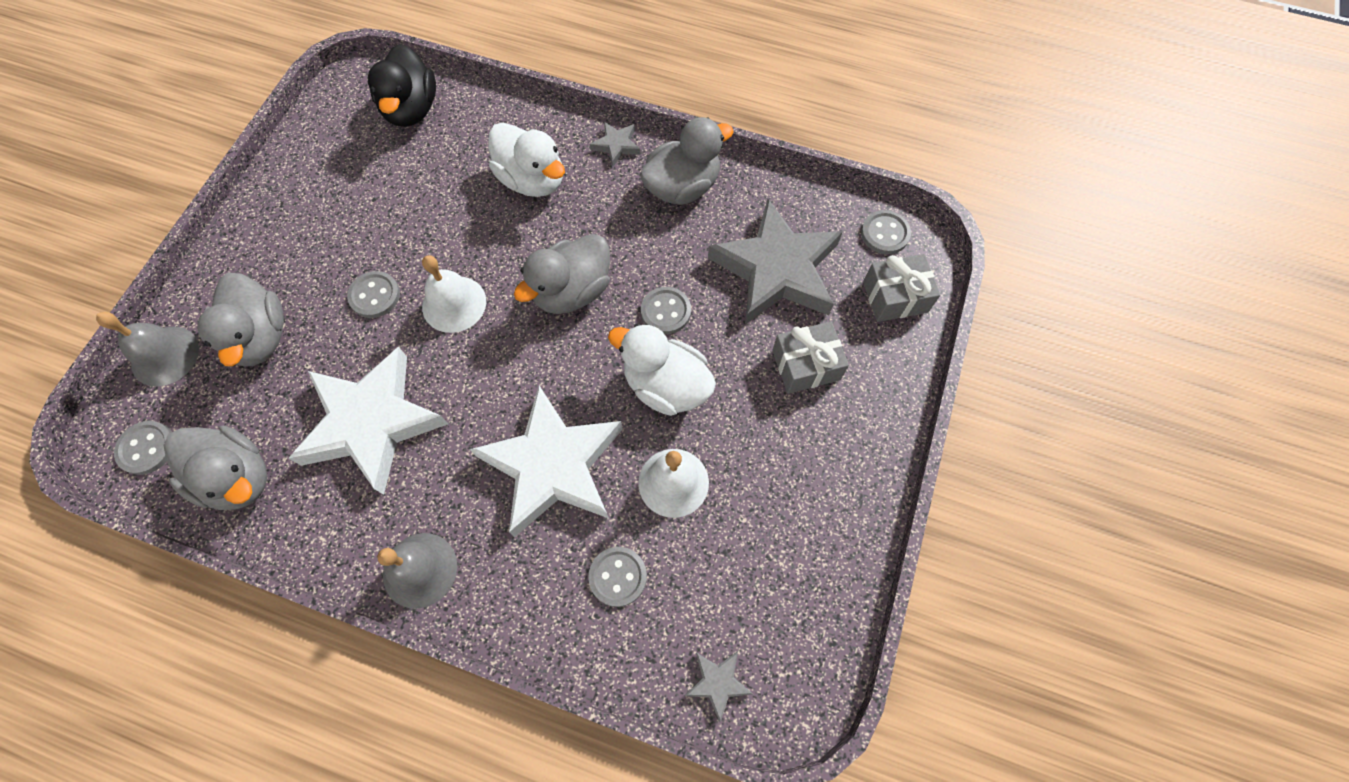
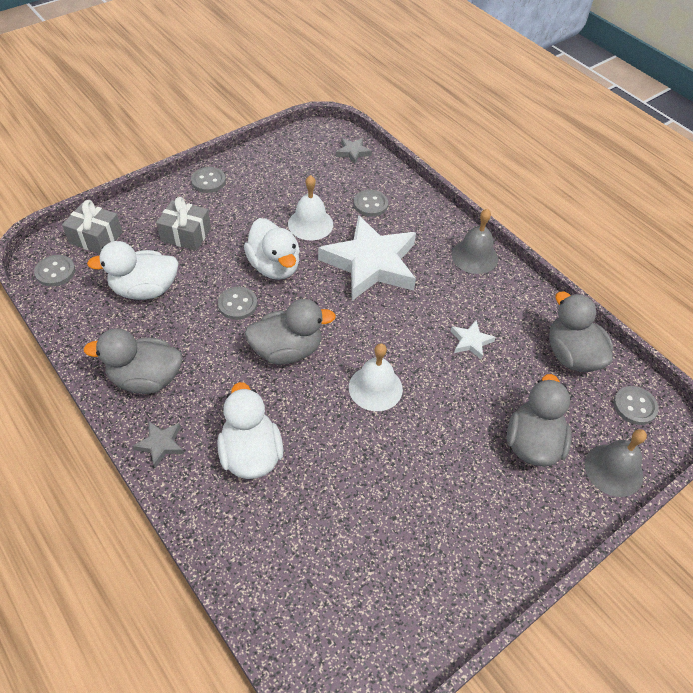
camera: 150 degrees left, 15 degrees down
(372, 423) = (471, 341): white star -> white star, size x0.41
(375, 296) = (431, 427): grey button -> grey button (208, 181)
(412, 109) = (308, 603): black duck -> none
(776, 269) = (145, 289): grey star -> white duck

